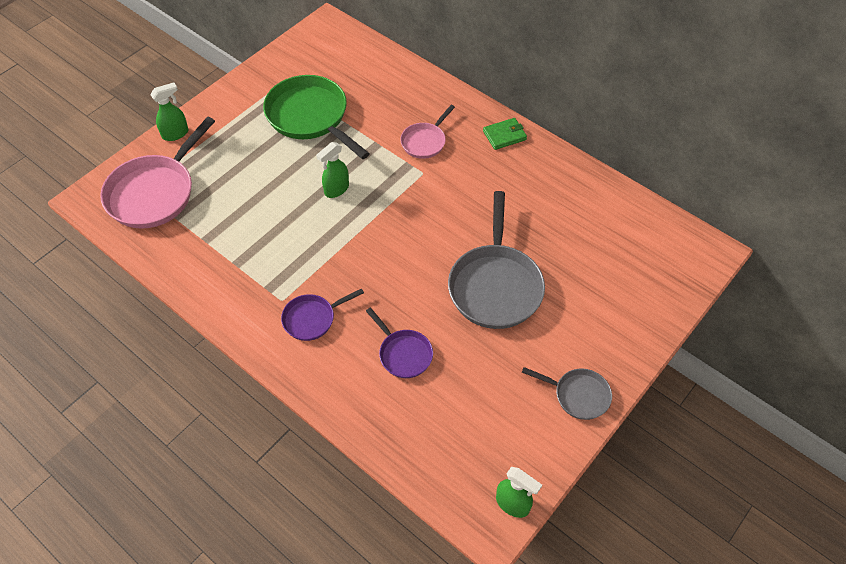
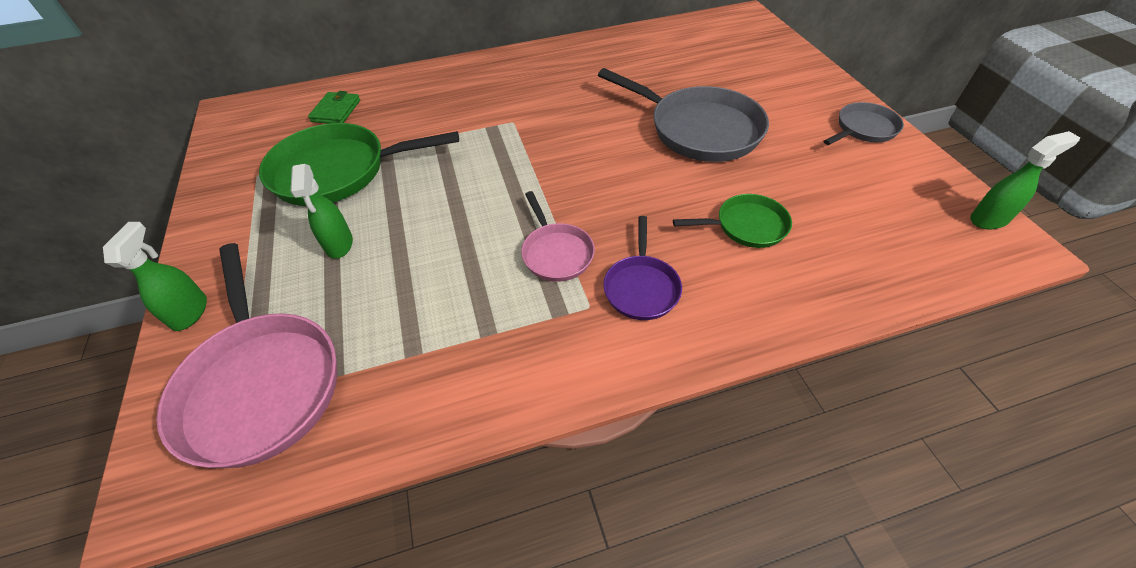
camera: 55 degrees left, 5 degrees down
(336, 189) = (466, 191): green spray bottle -> green spray bottle (339, 245)
(403, 353) = (746, 226): purple pan -> green pan
(425, 141) = (474, 106): pink pan -> pink pan (556, 253)
(504, 135) = (523, 60): green wallet -> green wallet (336, 111)

